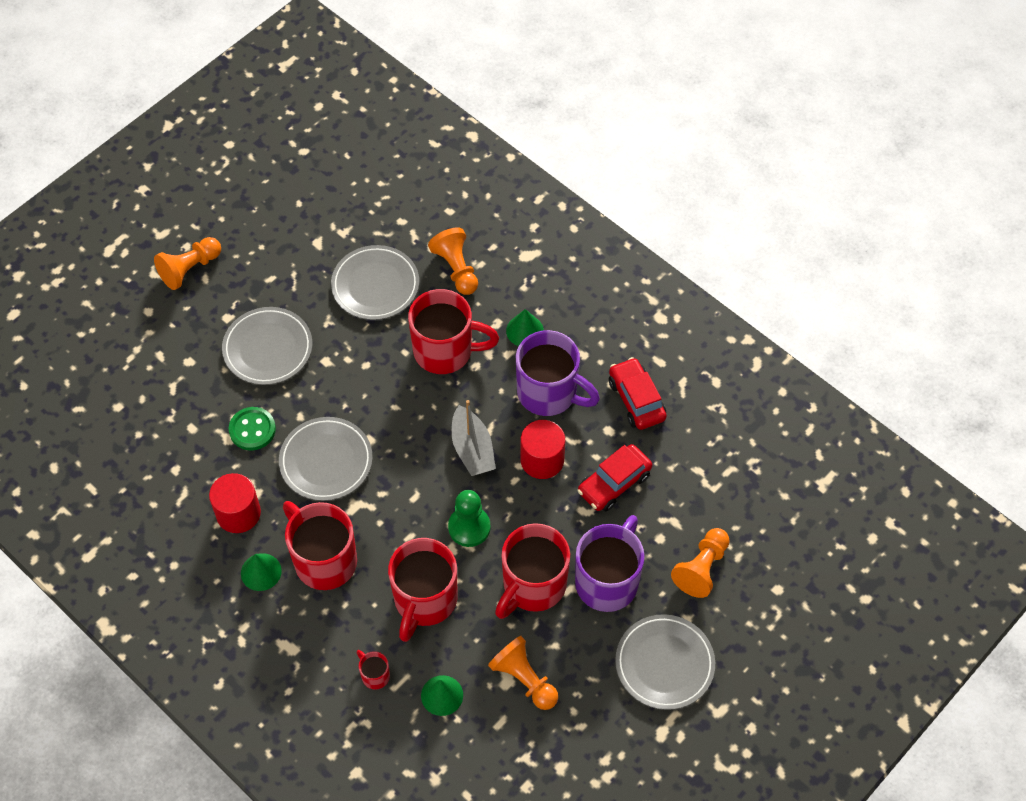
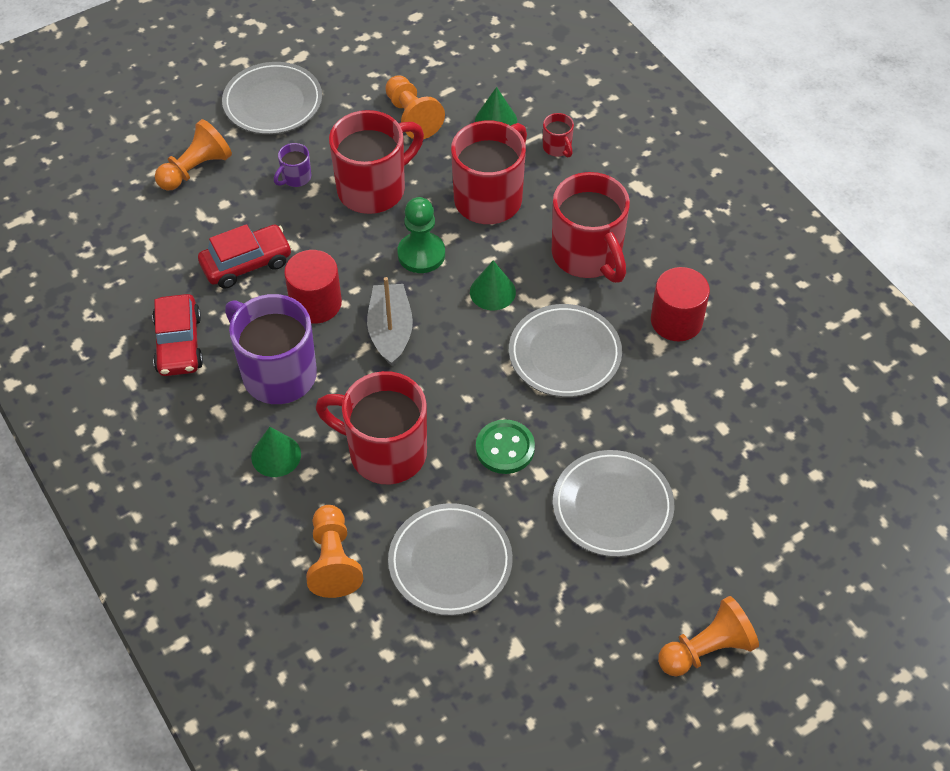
camera: 165 degrees left, 5 degrees down
(252, 430) = (647, 409): green button -> green button (505, 448)
(261, 572) = (659, 258): green cone -> green cone (492, 292)
(607, 581) = (295, 178): purple mug -> purple mug, size x0.43

